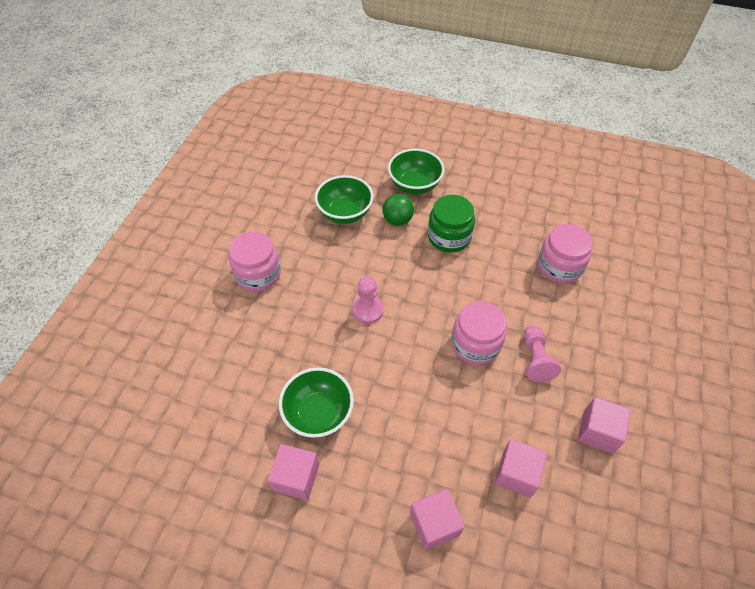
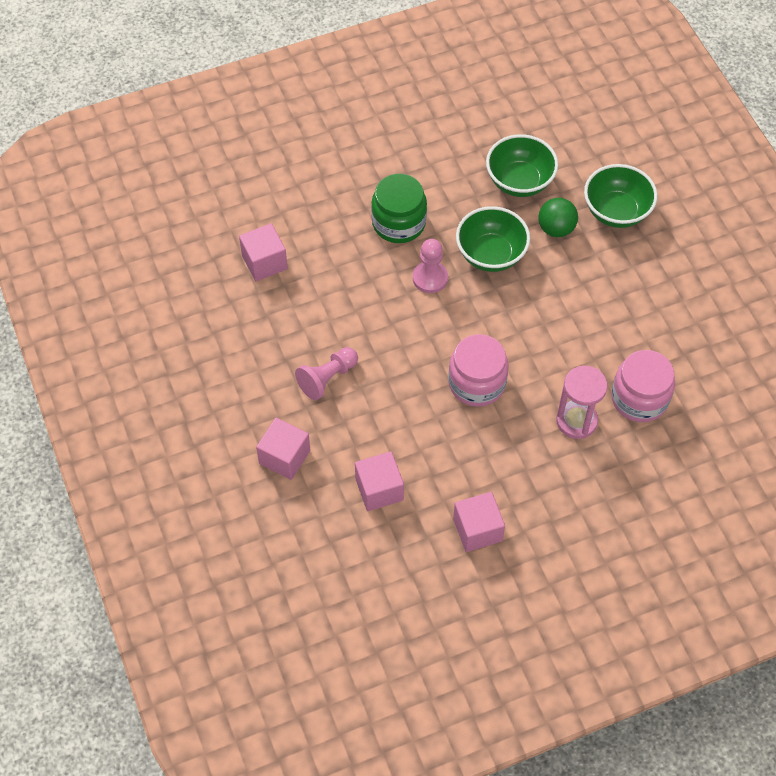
camera: 50 degrees right, 5 degrees up
(258, 274) = (384, 170): pink jar -> none
(296, 477) = (236, 339): pink cube -> pink cube (264, 262)
(318, 413) = (300, 314): green bowl -> green bowl (491, 254)
(449, 237) = (579, 284): green jar -> green jar (399, 223)
(535, 359) = (506, 439): pink pawn -> pink pawn (327, 378)
(550, 310) = (576, 421): none -> pink hourglass

